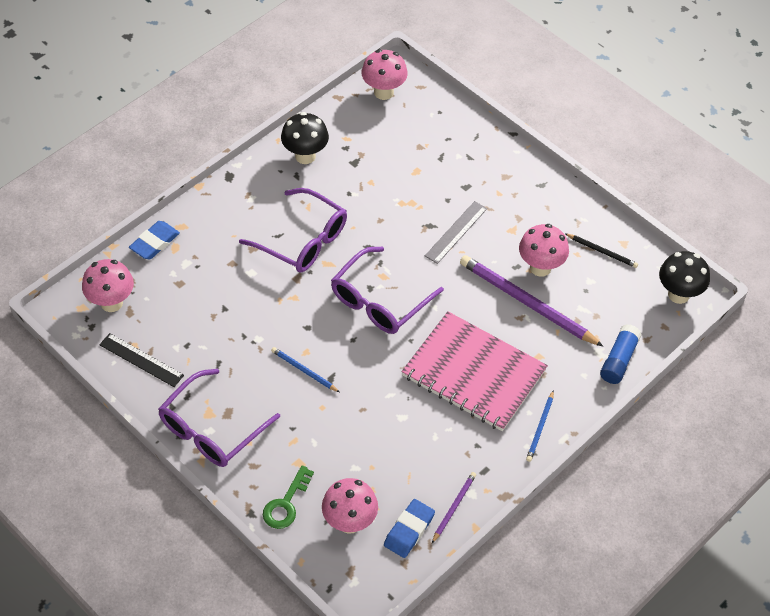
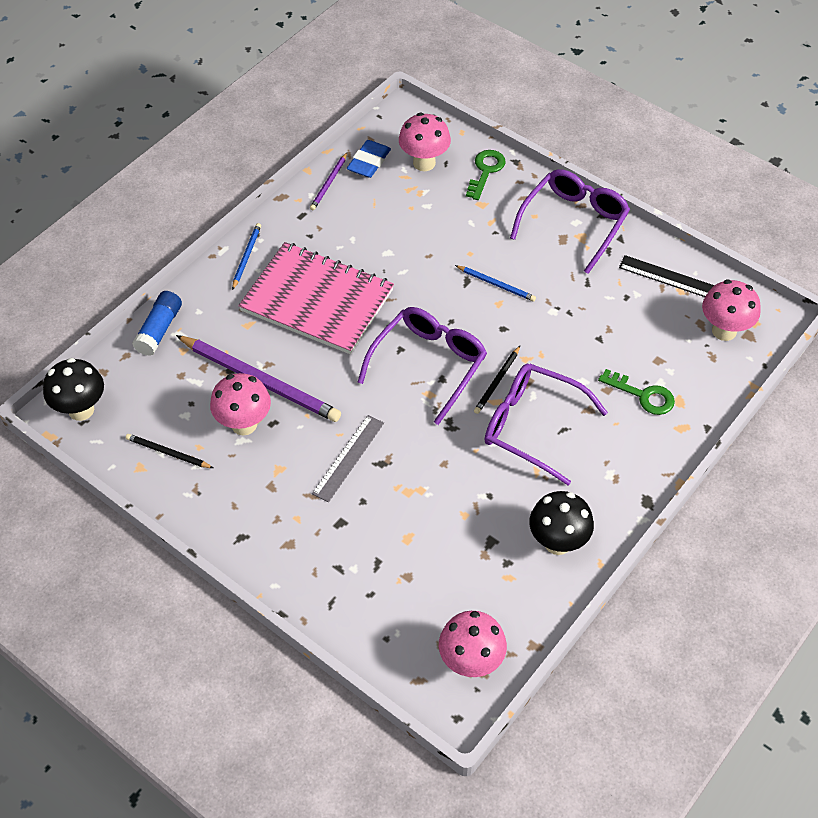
camera: 175 degrees right, 0 degrees up
(155, 243) = (705, 403): blue eraser -> none
(203, 255) = (643, 395): none -> green key
(323, 280) = (497, 381): none -> black pencil

